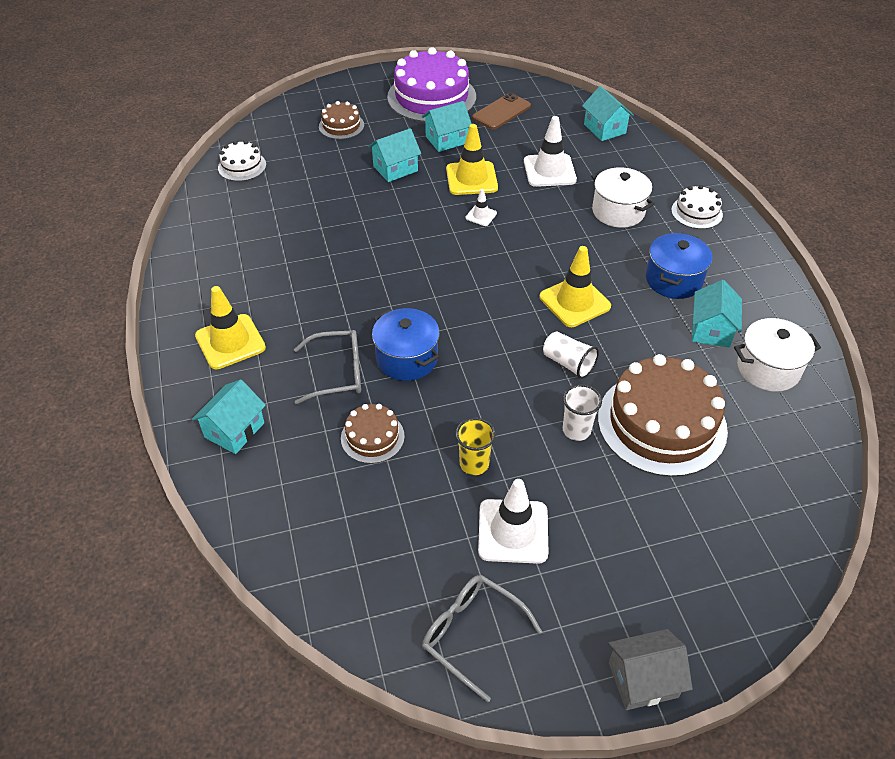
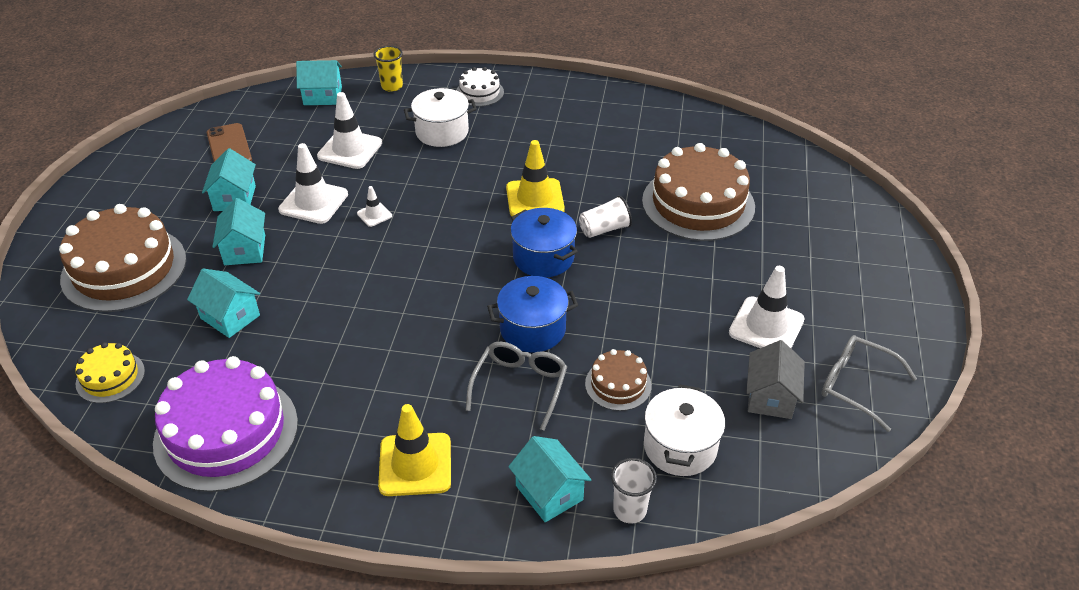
camera: 65 degrees left, 5 degrees down
(242, 166) = (110, 377): white cake -> yellow cake
(341, 126) = (124, 269): brown cake -> brown cake, size x2.03
(431, 97) = (149, 184): purple cake -> purple cake (226, 432)
(471, 178) = (313, 202): yellow traffic cone -> white traffic cone
(471, 634) = (856, 385): grey glasses -> grey glasses turned 60 degrees clockwise
(474, 464) = (685, 326): yellow cup -> yellow cup (392, 86)
(576, 430) = (680, 252): white cup -> white cup (630, 510)
(643, 679) = (923, 304): grey house -> grey house (770, 397)
(673, 280) = (549, 136): blue pot -> blue pot (543, 257)
(711, 330) = (617, 140): turquoise house -> turquoise house (230, 317)
(768, 368) = (674, 130): white pot -> white pot (680, 447)

